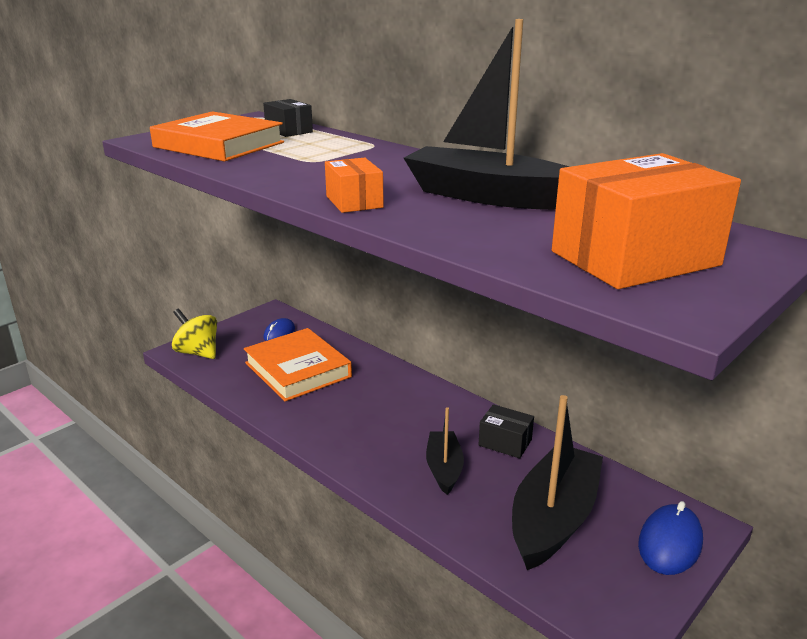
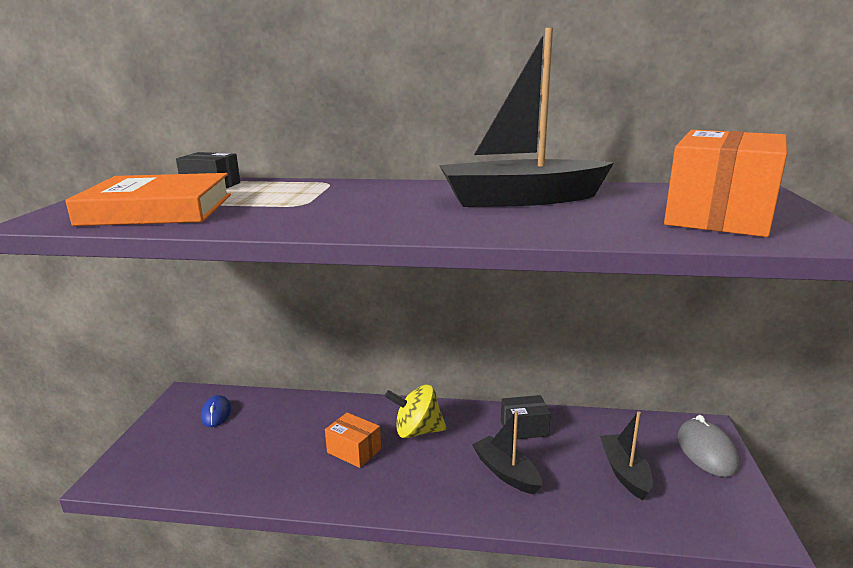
camera: 35 degrees left, 5 degrees down
(198, 352) = (138, 470): yellow spinning top -> yellow spinning top (417, 431)
(298, 370) = (276, 442): orange book -> none
(354, 202) = (427, 227): orange box -> orange box (354, 451)
(553, 519) = (625, 472): black boat -> black boat, size x0.56
(670, 543) = (706, 451): blue mouse -> grey mouse

